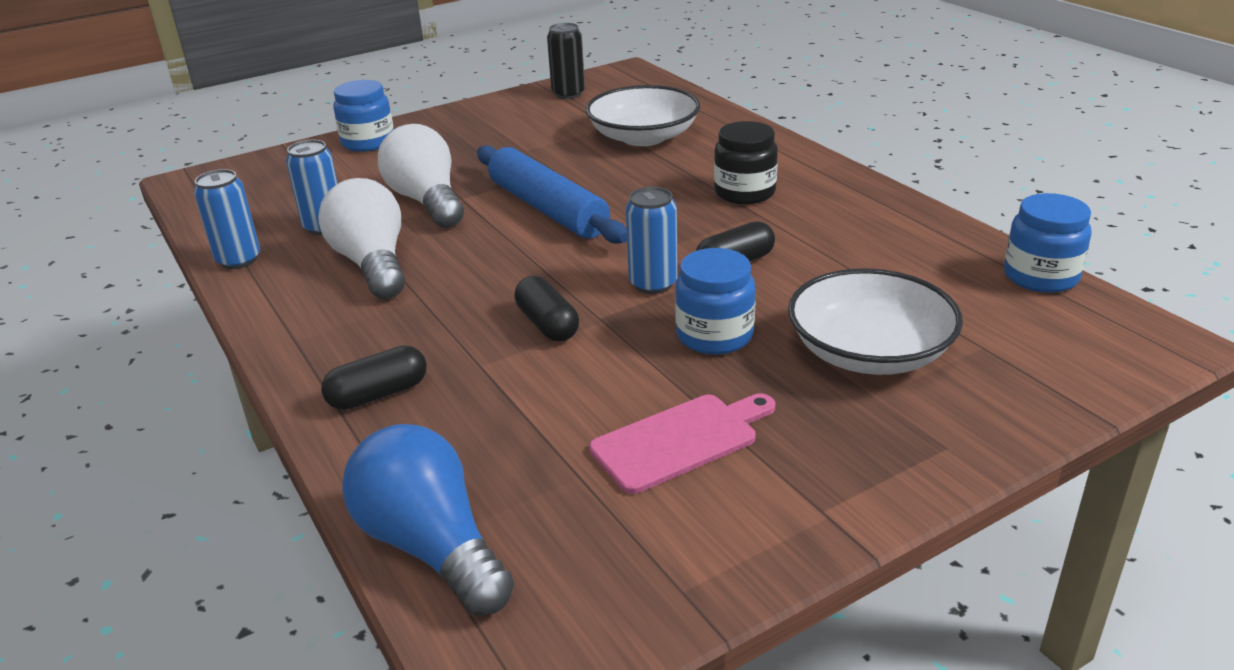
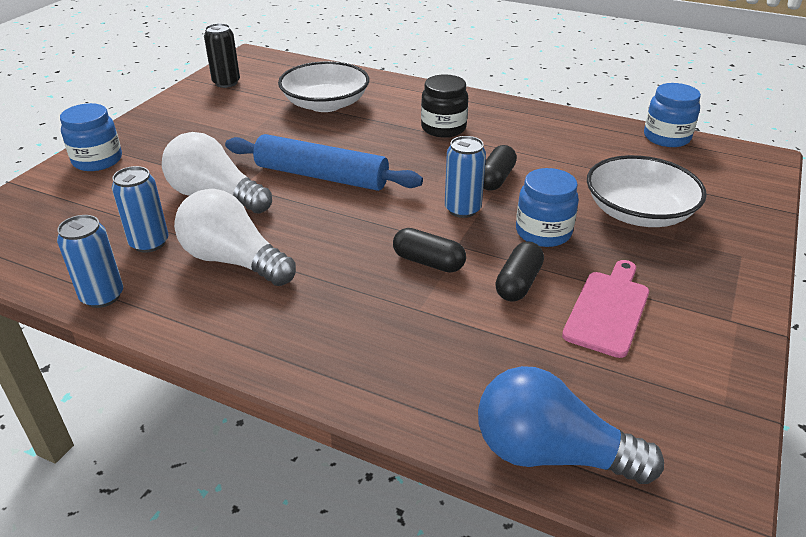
camera: 35 degrees left, 5 degrees up
(378, 394) = (372, 361): black capsule -> black capsule (518, 283)

